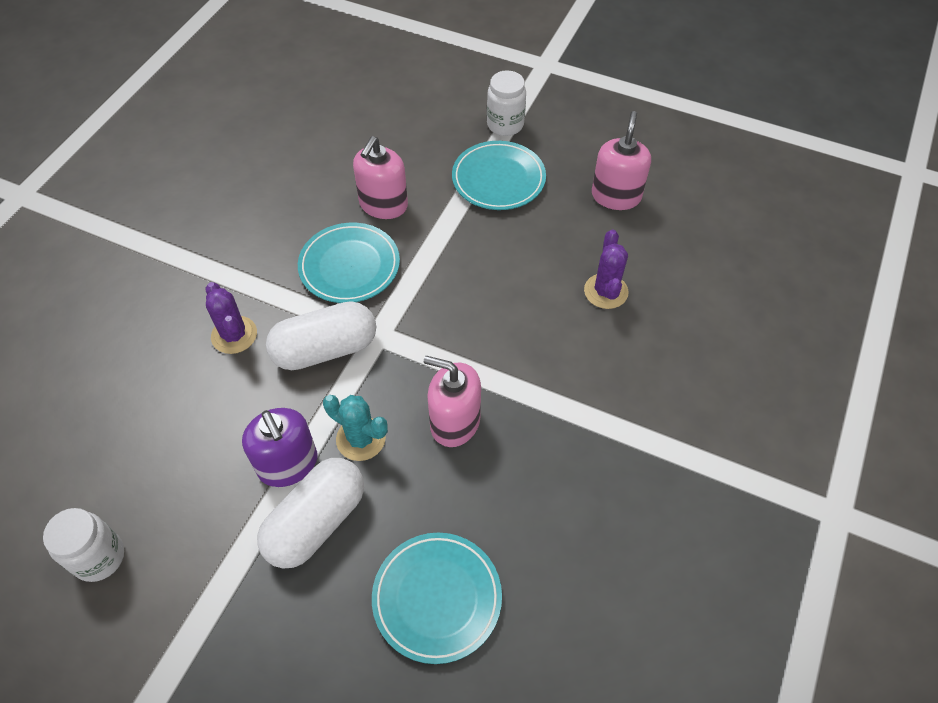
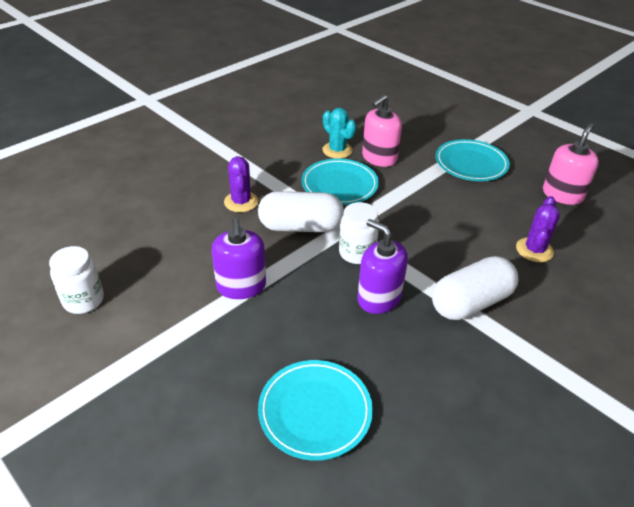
camera: 20 degrees right, 15 degrees down
(316, 522) = (244, 328): white capsule -> white capsule (471, 302)
(361, 439) = (302, 287): turquoise cactus -> turquoise cactus (337, 150)
(455, 422) = (379, 298): pink soap dispenser -> purple soap dispenser
(505, 125) = (487, 135): white jar -> white jar (357, 253)

